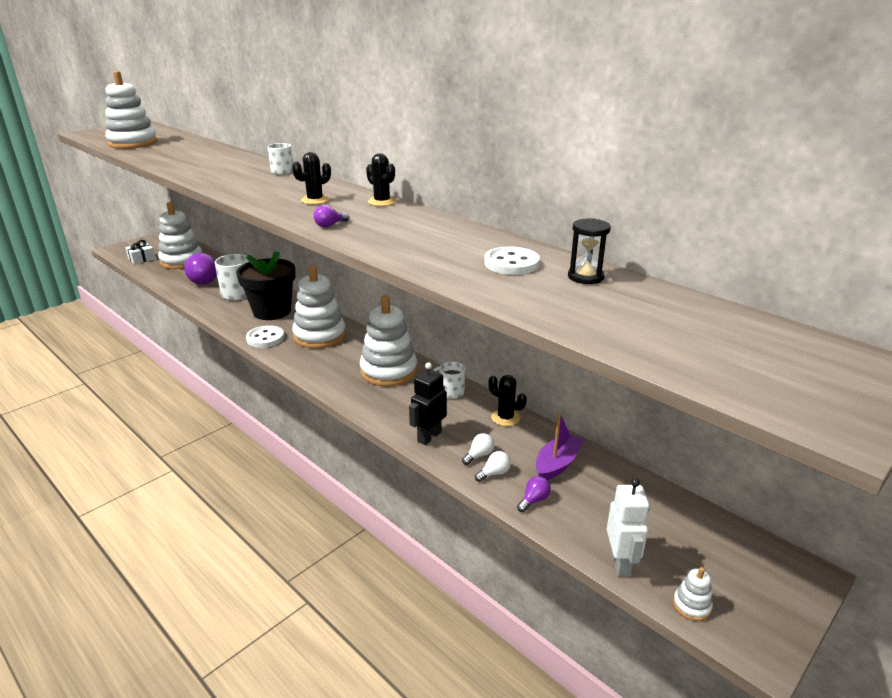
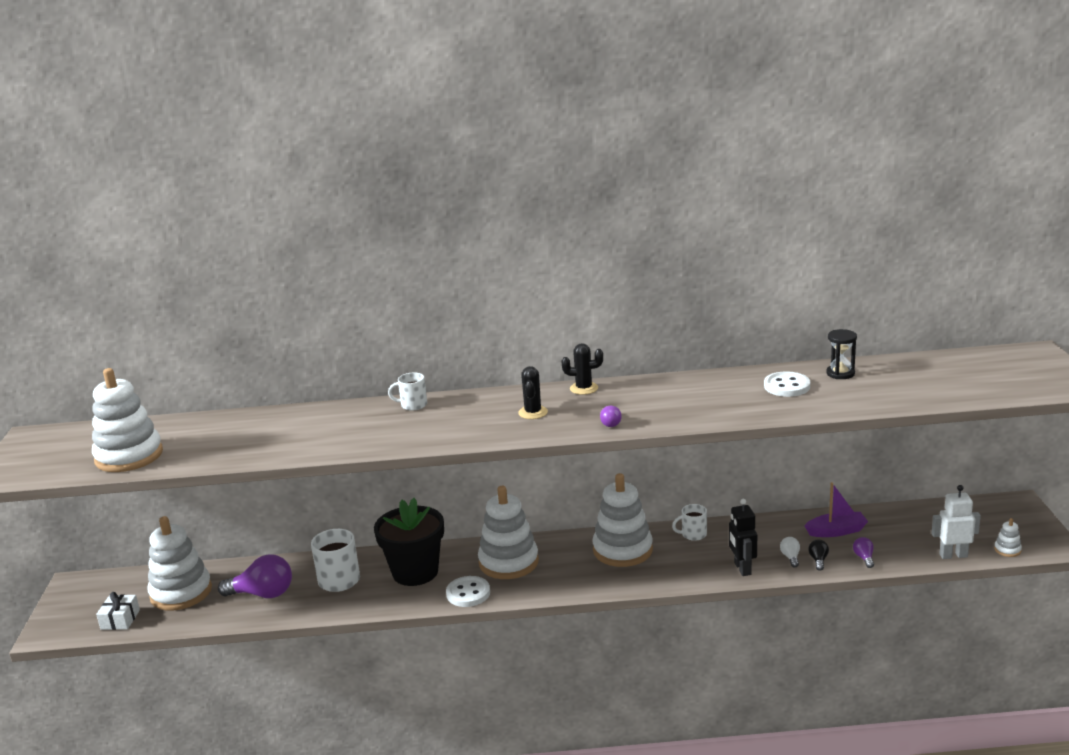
camera: 45 degrees left, 5 degrees down
(494, 473) = (818, 560): white light bulb -> black light bulb
(505, 418) = (758, 526): black cactus -> none
(557, 464) = (836, 531): purple boat -> purple boat turned 90 degrees clockwise
(620, 563) = (953, 555): white robot -> white robot turned 45 degrees counterclockwise

